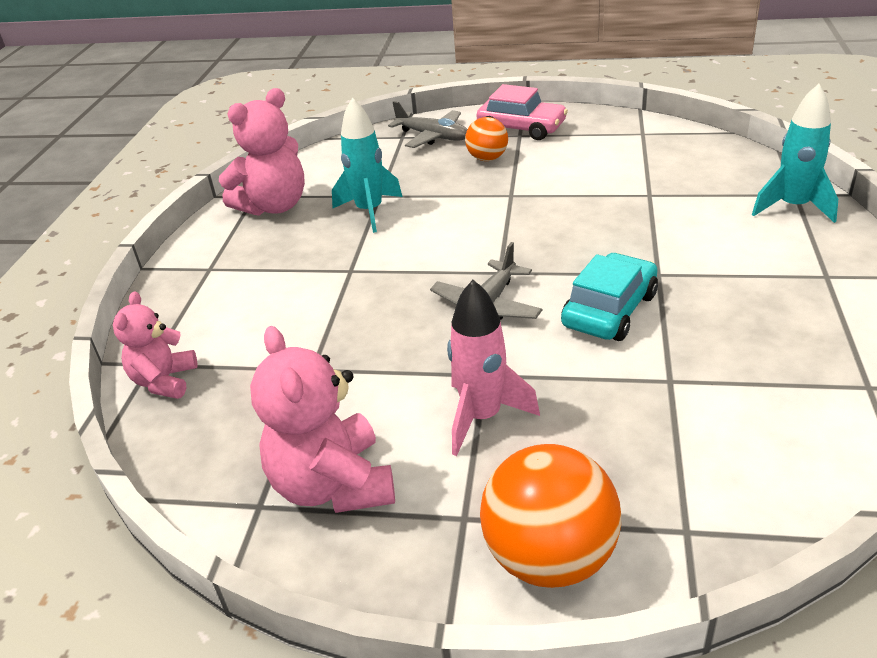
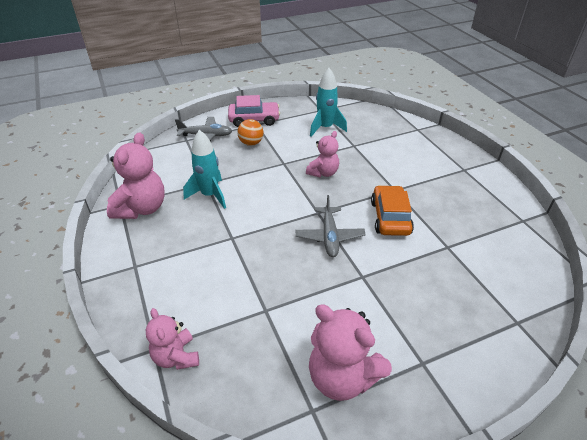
camera: 35 degrees left, 5 degrees up
(482, 417) = (382, 302): pink rocket -> none
(549, 557) = (477, 364): orange ball -> none
(560, 221) = (323, 173): none -> pink teddy bear
(609, 310) = (390, 217): turquoise car -> orange car
(793, 207) = (422, 137): turquoise rocket -> turquoise rocket (325, 128)

